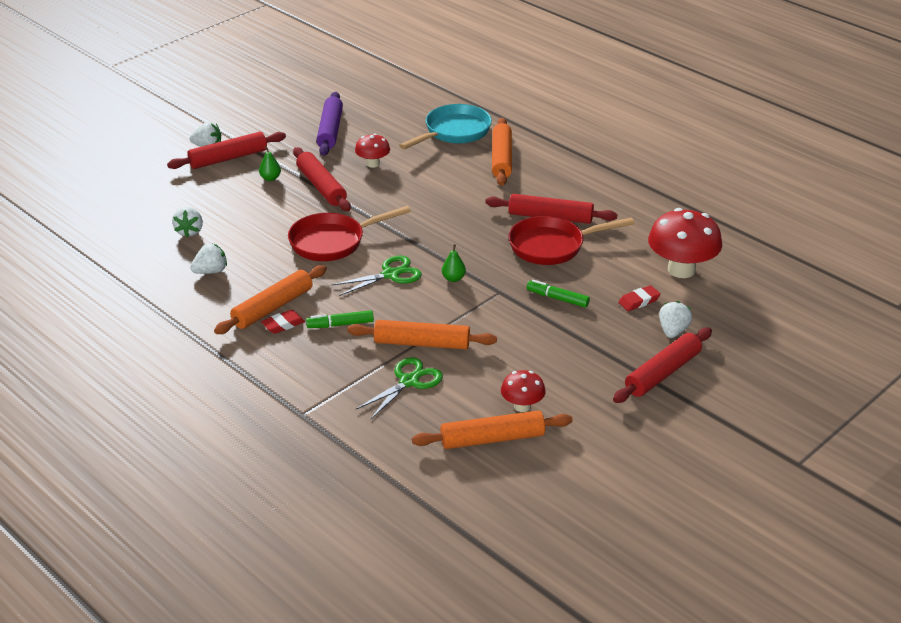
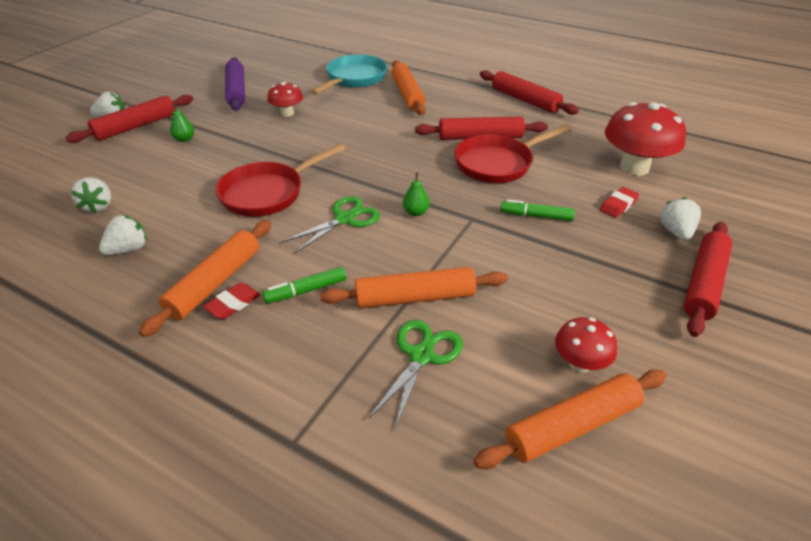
camera: 15 degrees left, 5 degrees up
(321, 186) = (241, 140): red rolling pin -> red rolling pin (525, 100)

